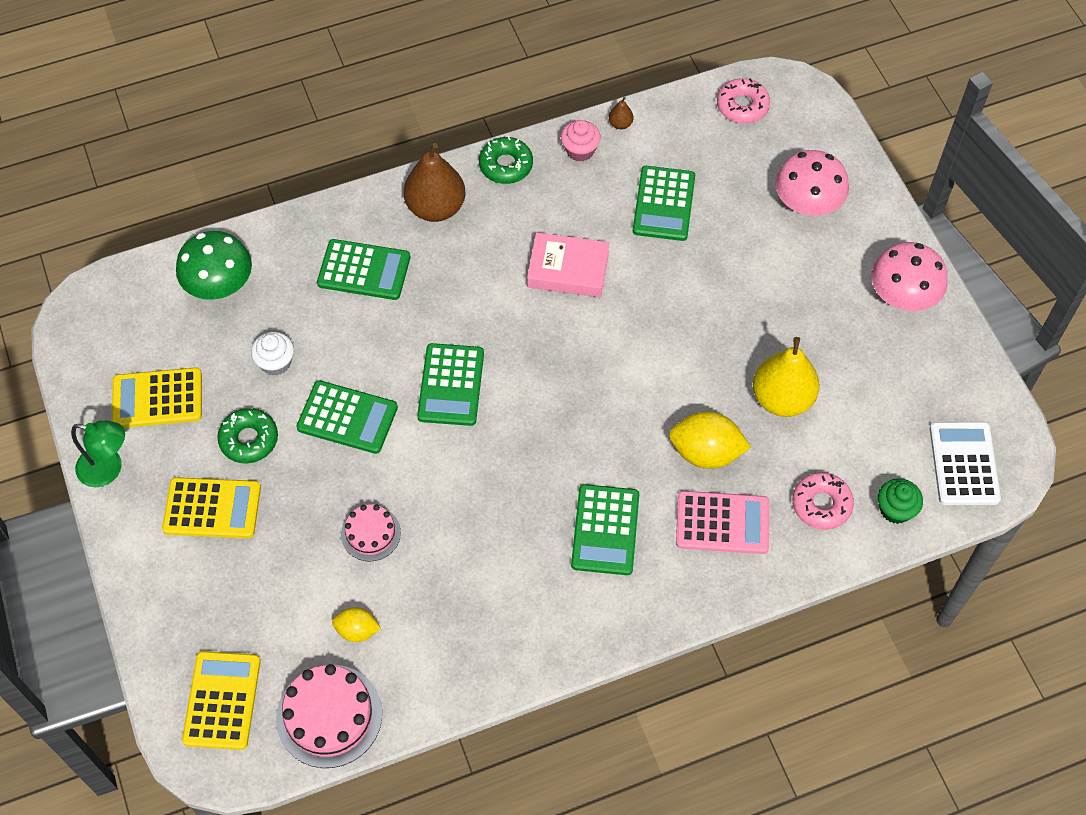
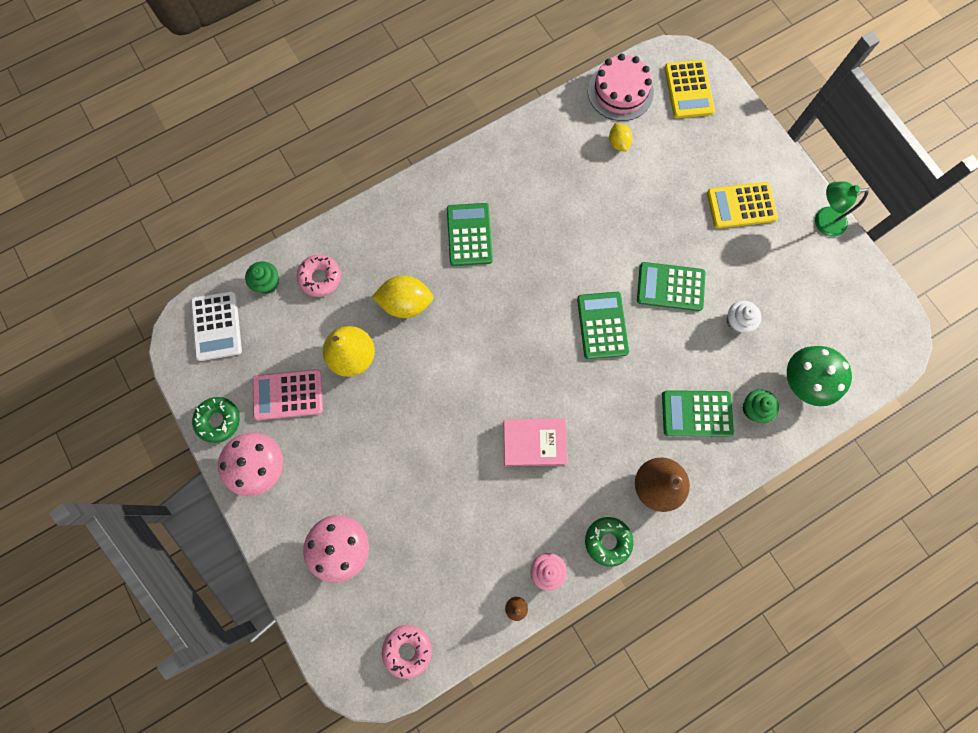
camera: 170 degrees right, 15 degrees up
(157, 399) = (812, 278): yellow calculator -> none
(249, 439) = (734, 258): green donut -> green donut (218, 420)
(293, 265) = (754, 409): none -> green cupcake
(357, 630) = (618, 143): yellow lemon -> yellow lemon turned 75 degrees clockwise
(371, 533) = (628, 206): pink cake -> none
(664, 204) = (465, 524): green calculator -> none
(722, 523) = (389, 253): pink calculator -> pink calculator (288, 395)

